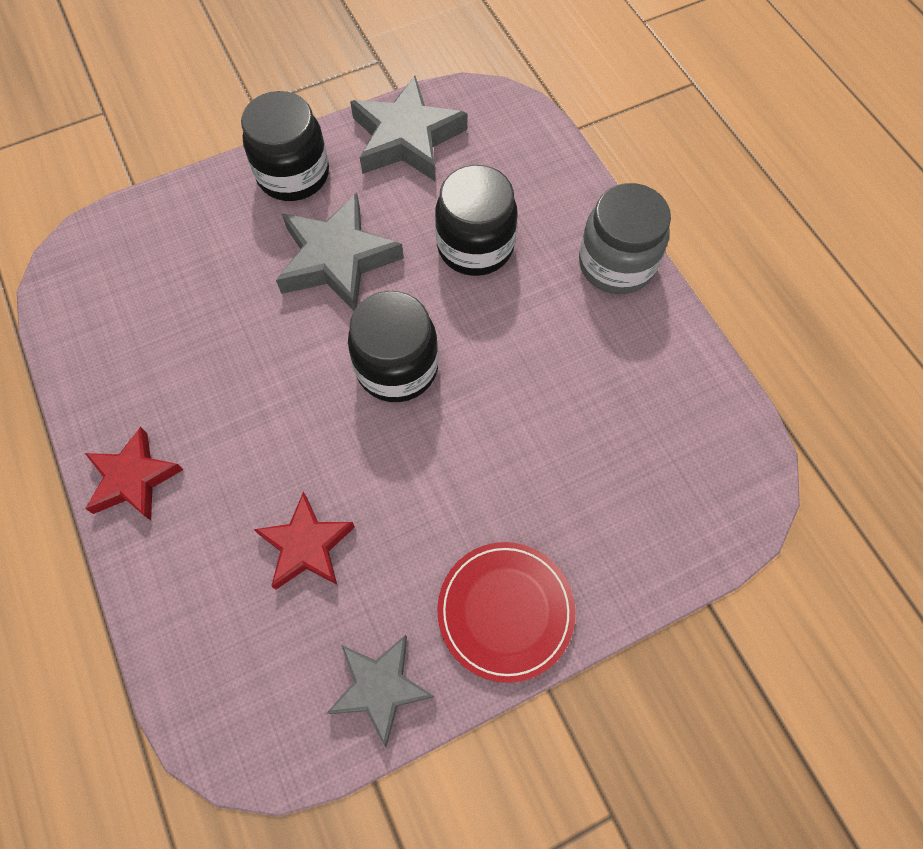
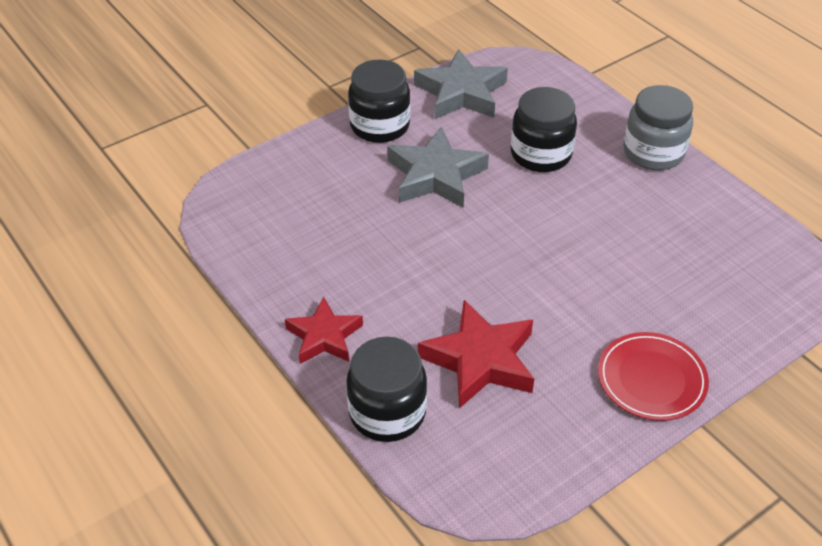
camera: 10 degrees left, 20 degrees down
(306, 545) = (480, 360): red star -> red star, size x1.51
(380, 687) = (573, 441): grey star -> none
(397, 367) = (509, 238): black jar -> black jar (387, 412)

